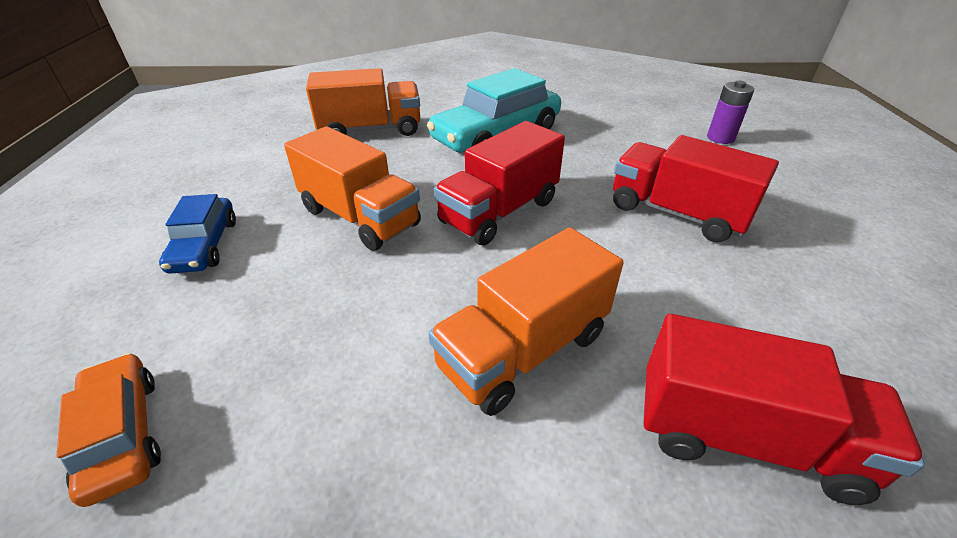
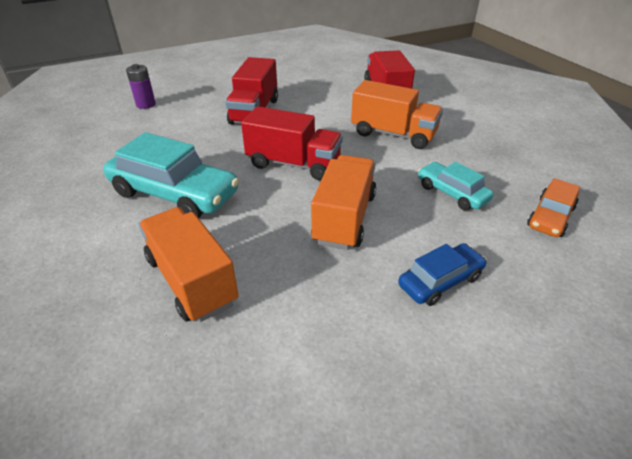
camera: 115 degrees left, 0 degrees up
(303, 336) = (452, 193): none -> turquoise car

